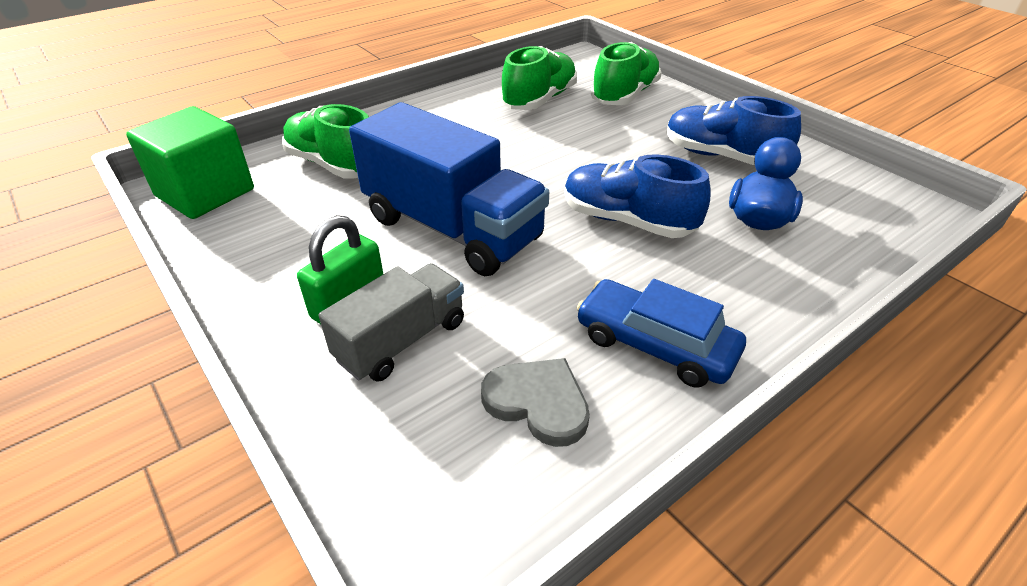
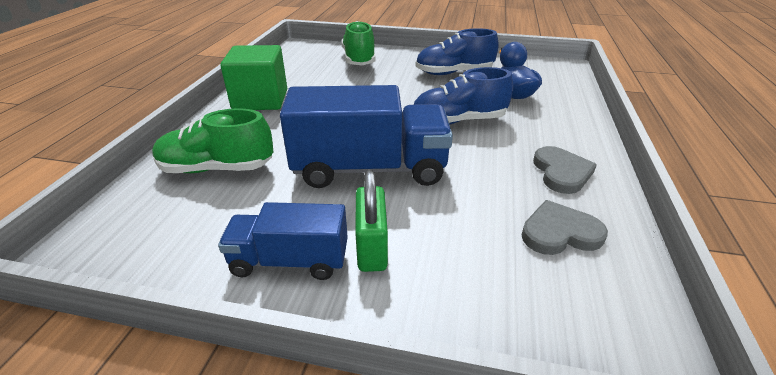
camera: 40 degrees left, 5 degrees down
(205, 193) = (119, 239): green cube -> green cube (260, 100)
(278, 276) = (290, 261): none -> blue truck
(402, 340) = (441, 248): grey truck -> none
(539, 100) = (311, 77): green shoe -> none
(655, 344) = (561, 172): blue car -> grey heart

